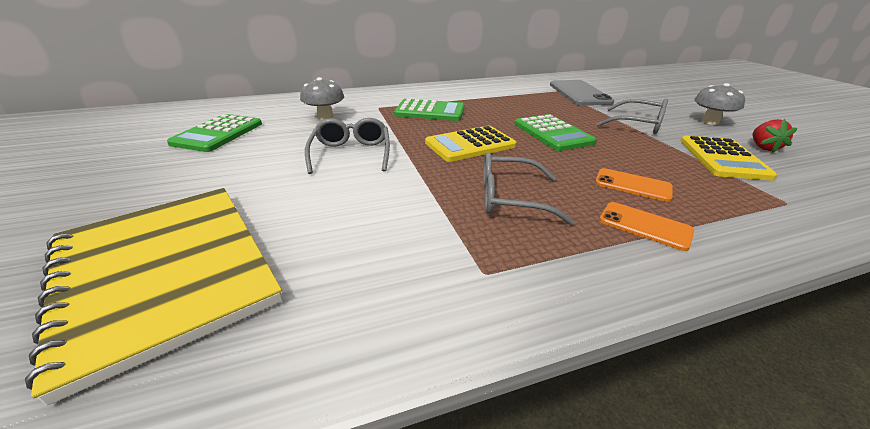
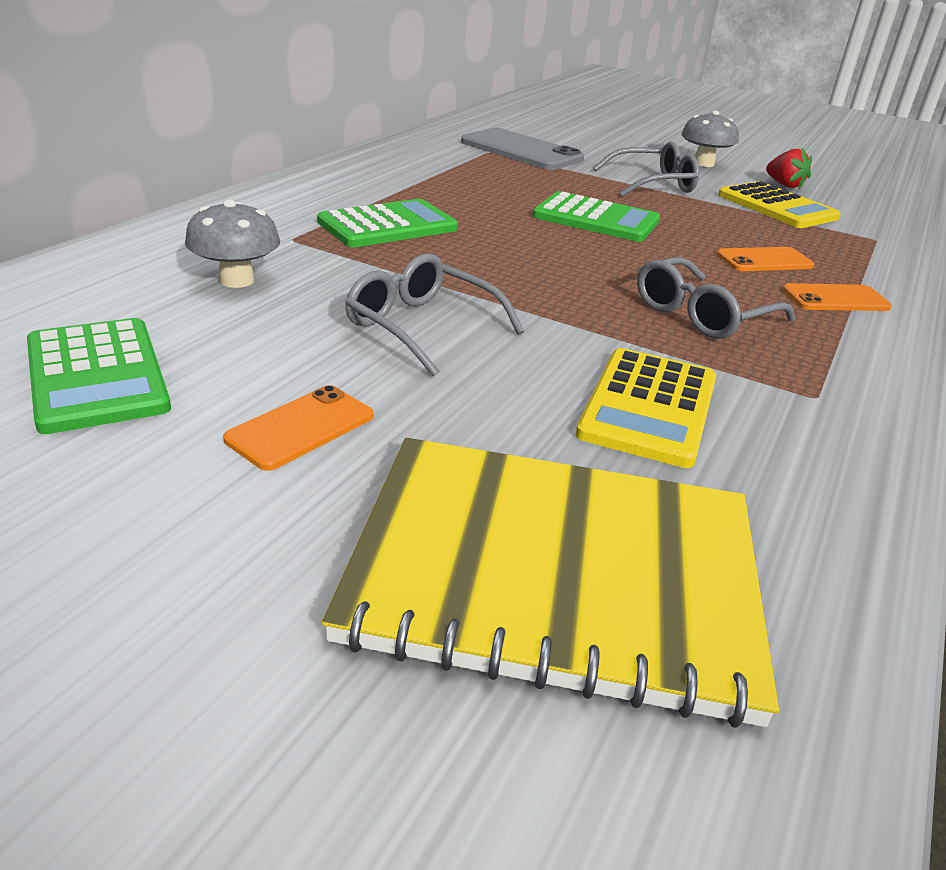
camera: 45 degrees left, 0 degrees up
(226, 173) = (301, 428): none -> orange phone
(470, 144) = (540, 262): yellow calculator -> yellow calculator (648, 407)

